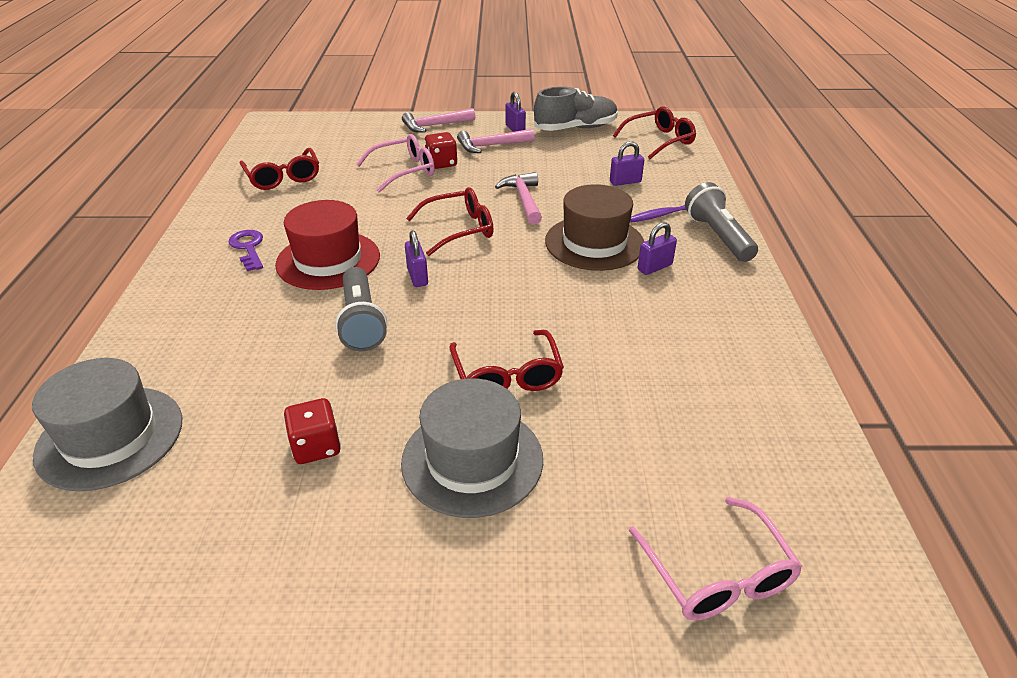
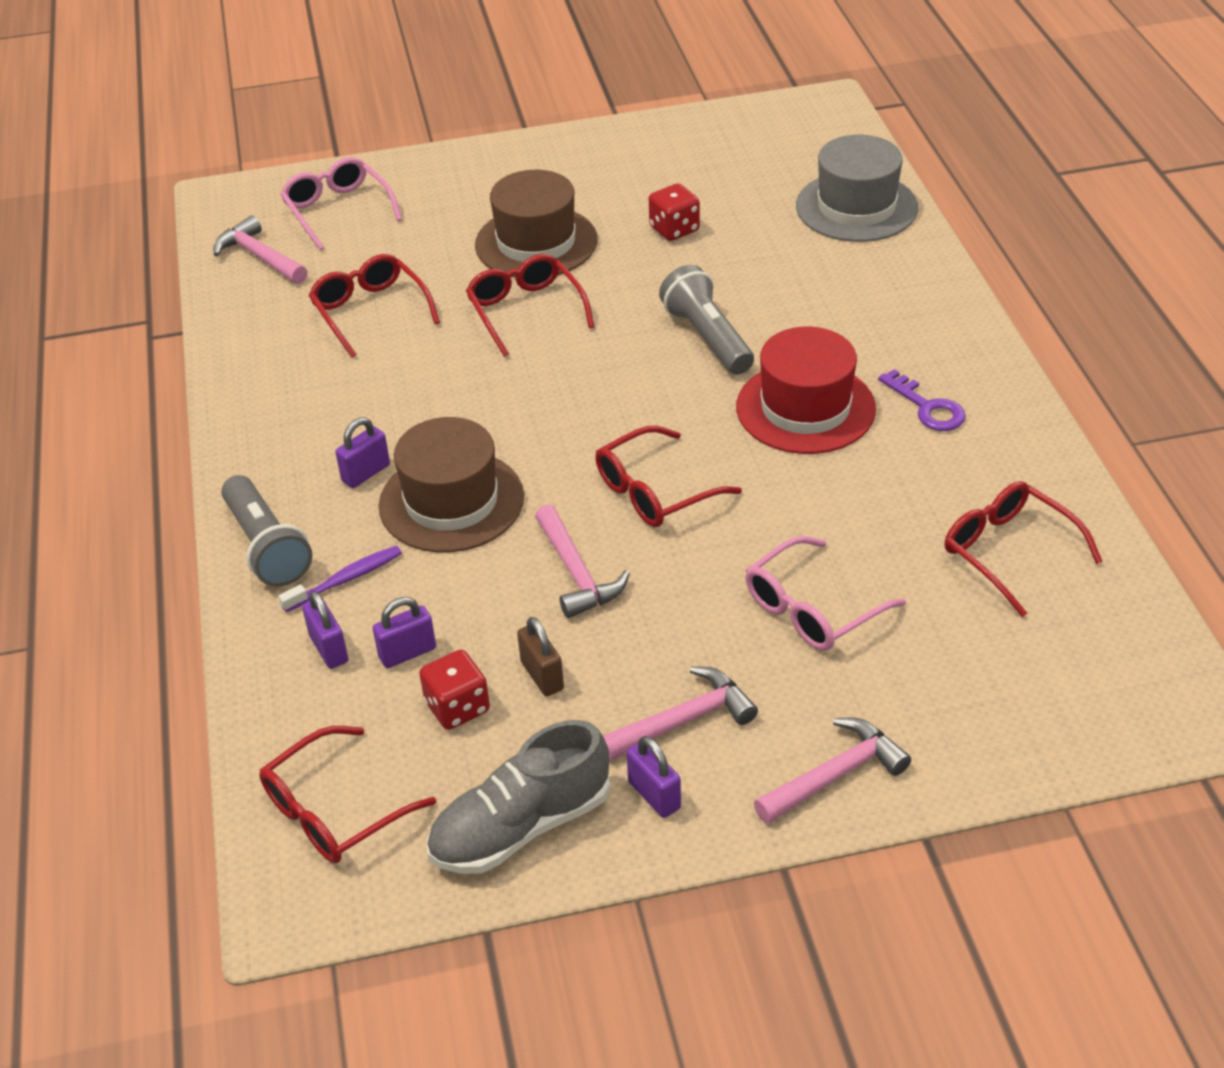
camera: 170 degrees right, 5 degrees up
(417, 277) = (675, 404): purple padlock -> purple padlock (329, 649)
(441, 163) = (756, 643): red dice -> red dice (457, 707)
(472, 460) = (536, 242): grey hat -> brown hat
(555, 166) = (542, 676): none -> brown padlock
(660, 403) = (370, 312): none -> red glasses
(805, 508) = (259, 257): none -> pink hammer

